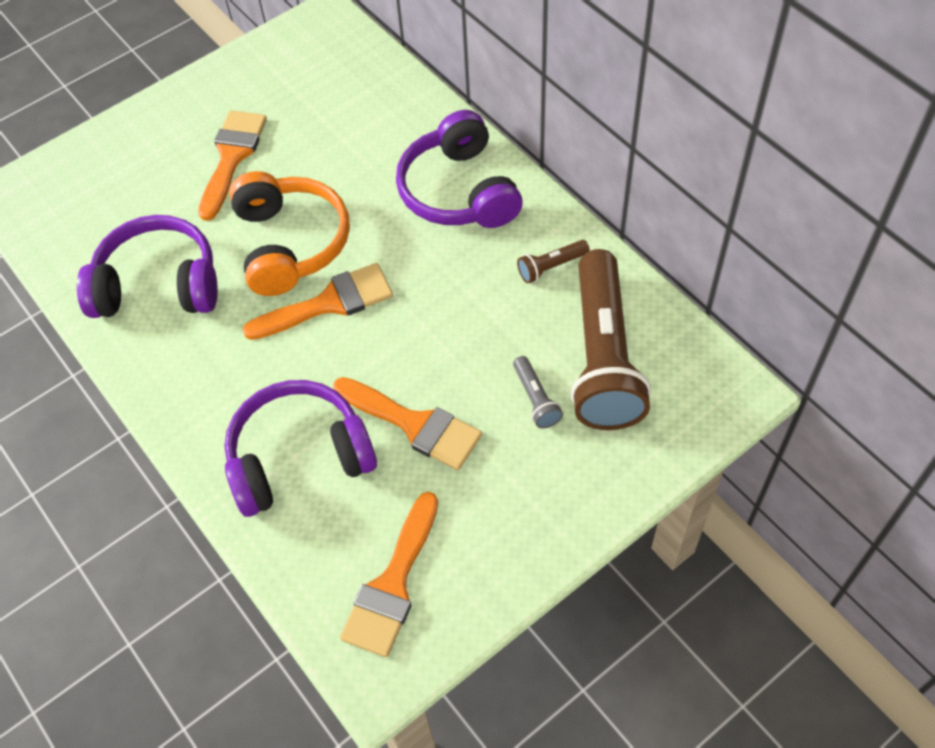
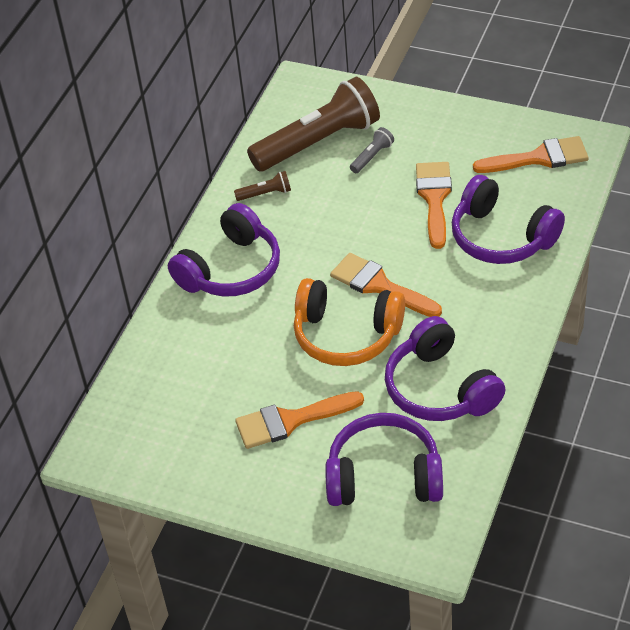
camera: 120 degrees left, 10 degrees down
(111, 195) = (384, 476): none -> purple headphones
(290, 244) = (346, 335): orange headphones -> orange headphones turned 120 degrees counterclockwise
(551, 267) = (265, 194): brown flashlight -> brown flashlight turned 45 degrees counterclockwise

